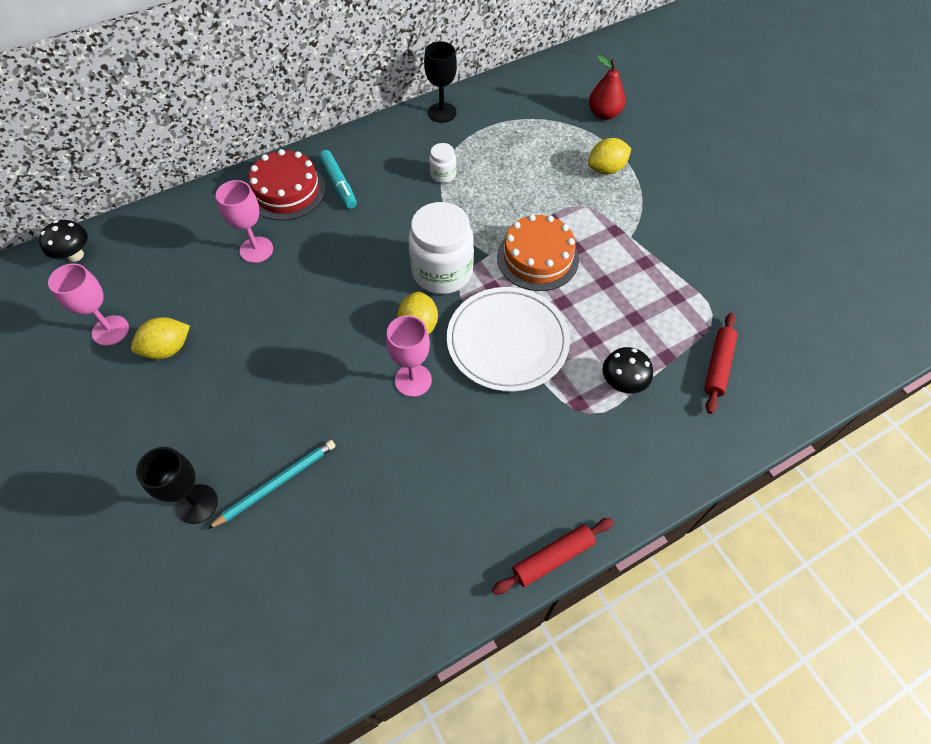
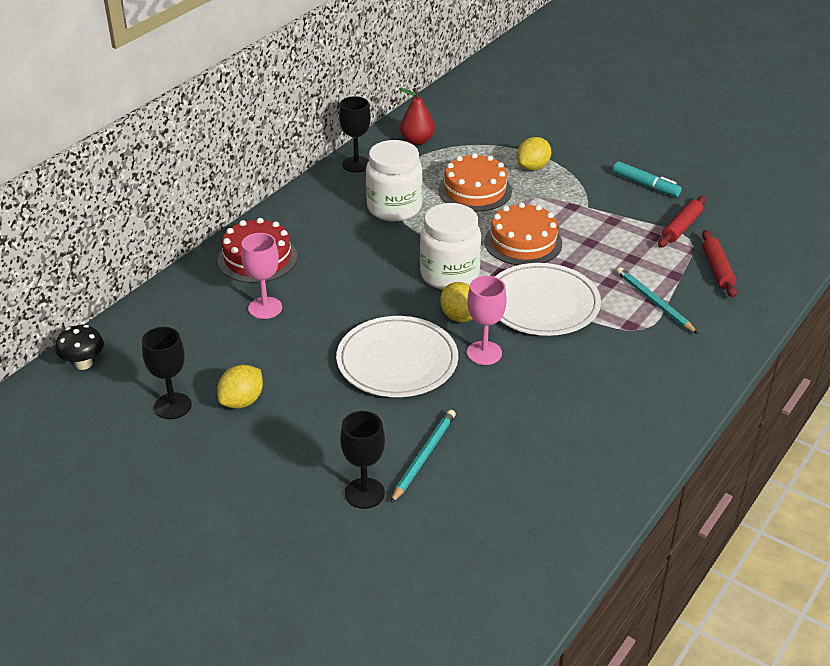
camera: 25 degrees left, 20 degrees down
(110, 330) = (172, 406): pink goblet -> black goblet
(328, 357) = (397, 361): none -> white plate
(339, 184) = (303, 240): turquoise marker -> turquoise marker (646, 185)
(443, 175) = (394, 208): white jar -> white jar, size x2.13
(531, 179) = (475, 190): none -> orange cake
(552, 558) = (684, 424): red rolling pin -> red rolling pin (681, 227)
(604, 114) = (501, 130): red pear -> red pear (417, 141)
(622, 383) = (654, 302): black mushroom -> turquoise pencil

